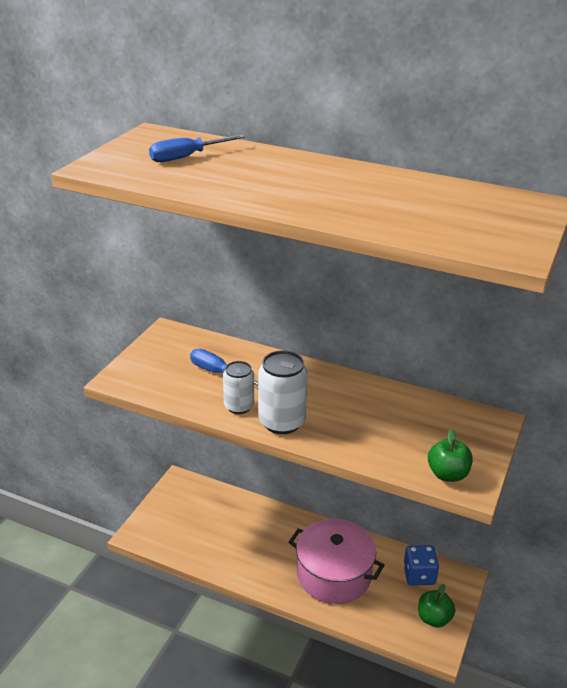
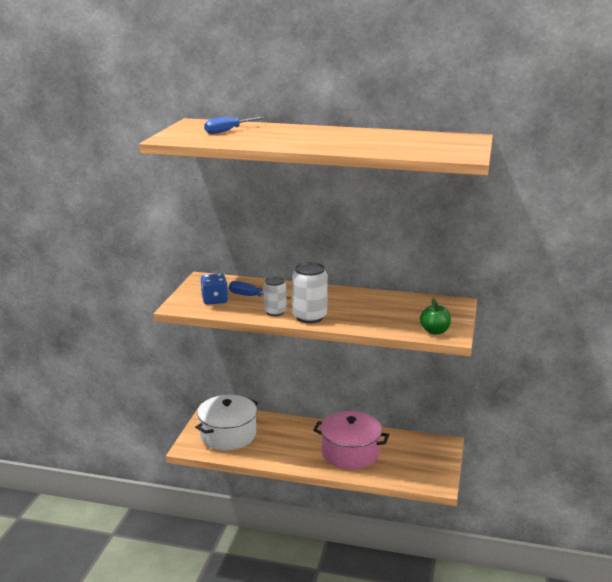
camera: 10 degrees left, 10 degrees down
(190, 521) = (228, 435): none -> white pot
(419, 575) = (414, 446): blue dice -> blue dice (214, 300)
(434, 618) = (432, 468): green apple -> none

